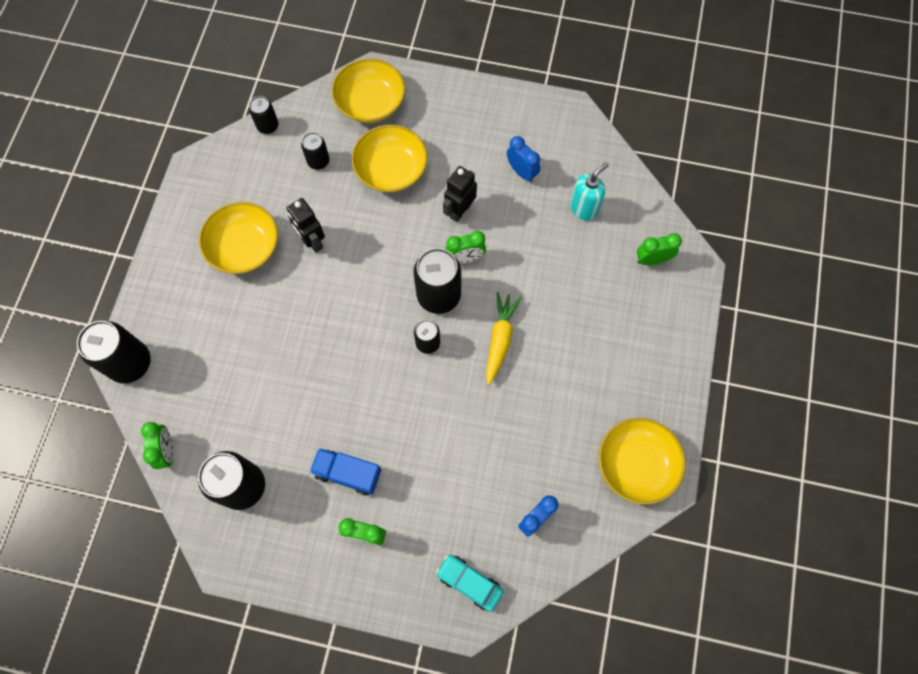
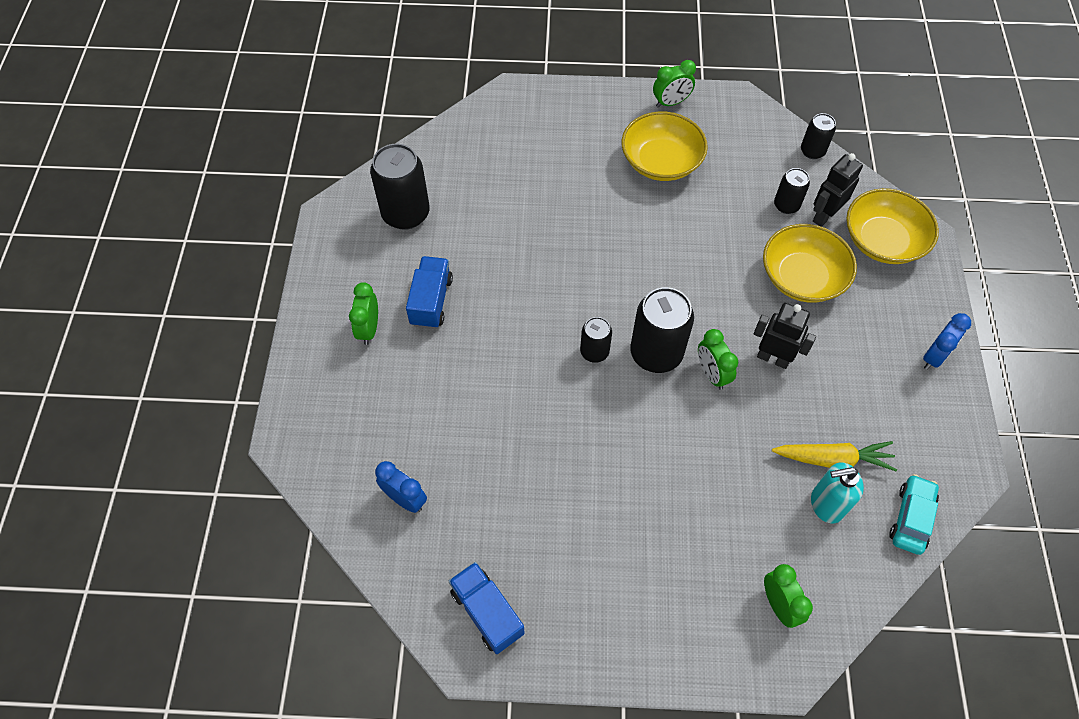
camera: 80 degrees right, 10 degrees down
(130, 363) = (514, 100): black can -> none
(167, 450) = (432, 147): green clock -> green clock (671, 102)
(312, 241) = (686, 219): black robot -> black robot (824, 216)
(469, 582) = (326, 438): turquoise car -> turquoise car (911, 518)
(500, 339) = (617, 428): yellow carrot -> yellow carrot (833, 459)
(521, 172) = (852, 420): blue clock -> blue clock (934, 357)
(584, 208) = (826, 504): turquoise soap dispenser -> turquoise soap dispenser turned 135 degrees clockwise
(636, 464) = (487, 612): yellow bowl -> blue truck

